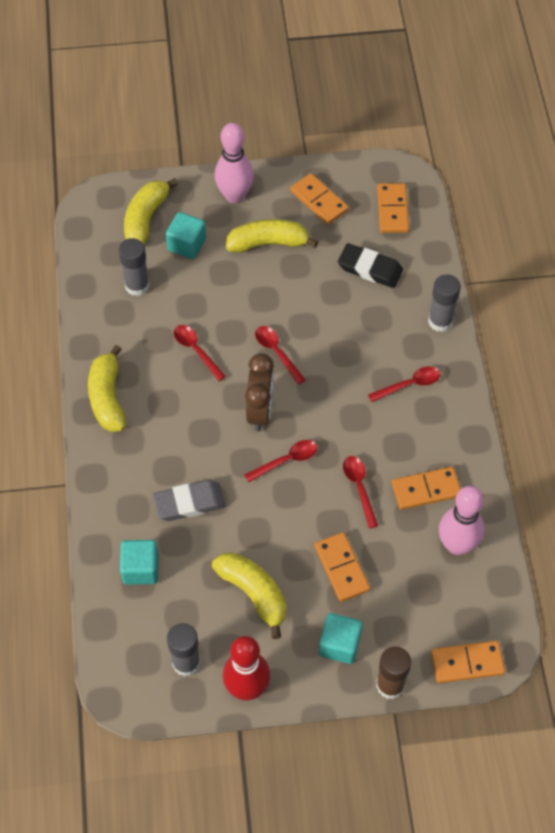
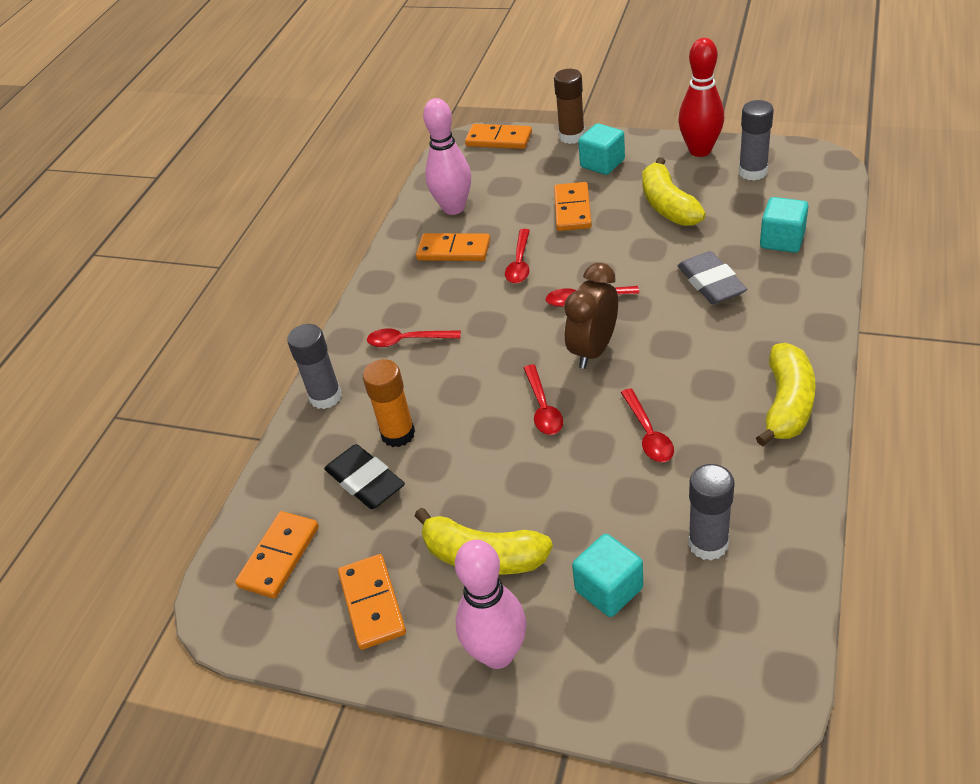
camera: 150 degrees left, 15 degrees down
(146, 219) = (663, 656): yellow banana -> none
(189, 503) = (711, 283): grey eraser -> grey eraser turned 60 degrees clockwise
(368, 306) = (398, 434): none -> orange glue stick

